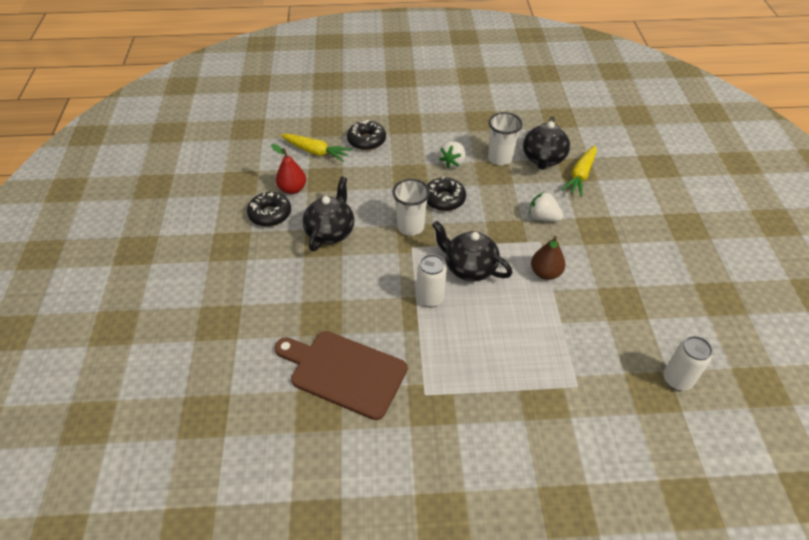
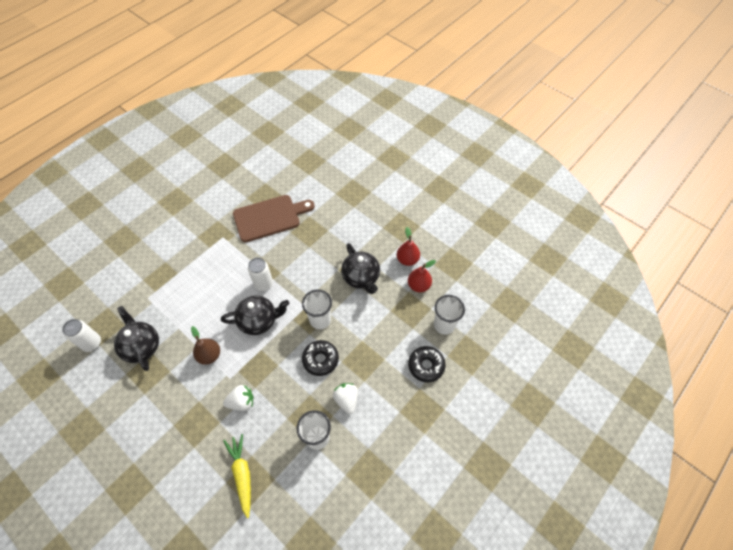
camera: 135 degrees right, 10 degrees up
(270, 214) = (407, 259): black donut -> red pear
(315, 152) = (444, 325): yellow carrot -> white cup
(543, 159) = (284, 468): black teapot -> black teapot (142, 346)

